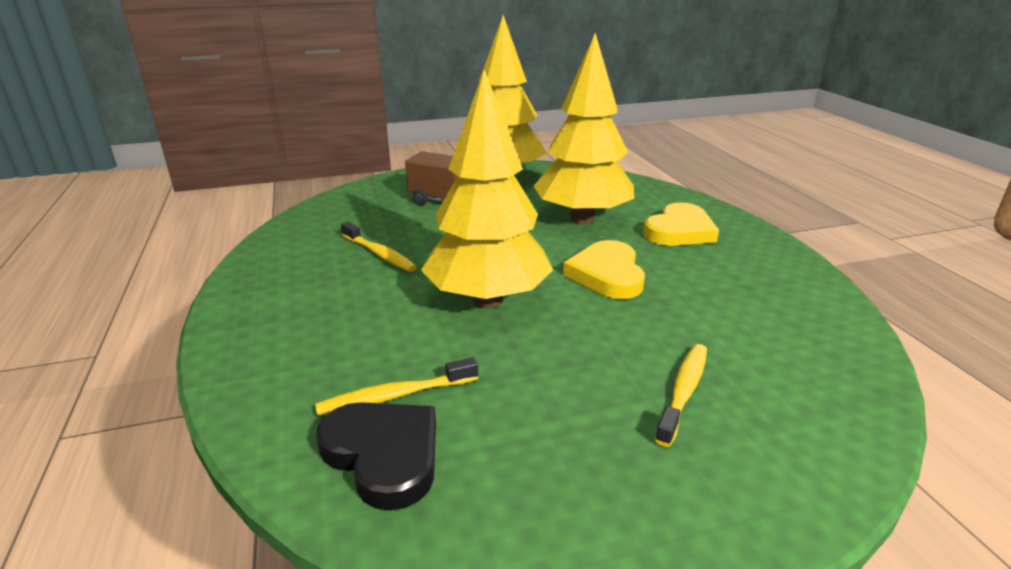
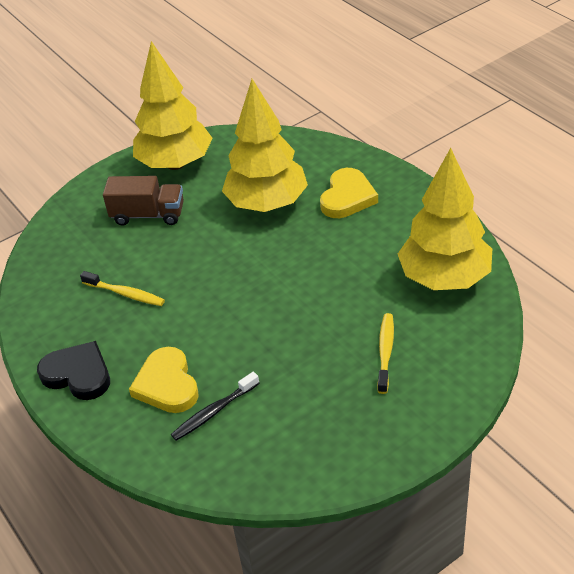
camera: 15 degrees left, 15 degrees up
(384, 455) = (230, 451): black heart -> black heart (78, 374)
(395, 396) = (214, 412): yellow toothbrush -> black toothbrush
(488, 300) = (233, 315): yellow tree -> yellow tree (444, 278)
(607, 275) = (307, 264): yellow heart -> yellow heart (167, 384)

